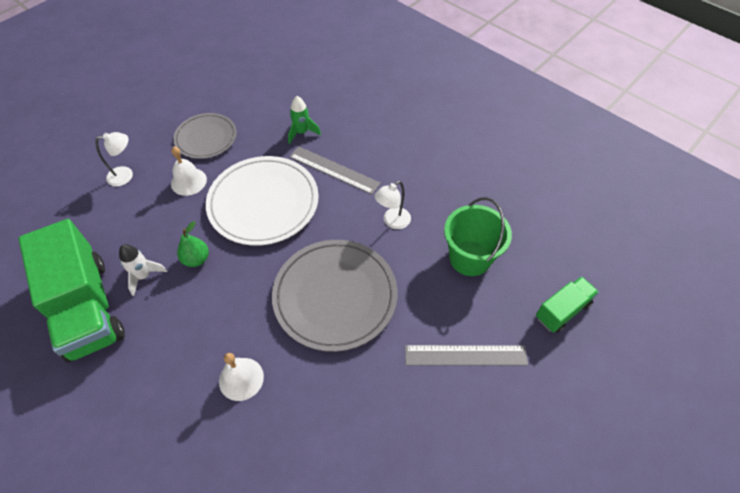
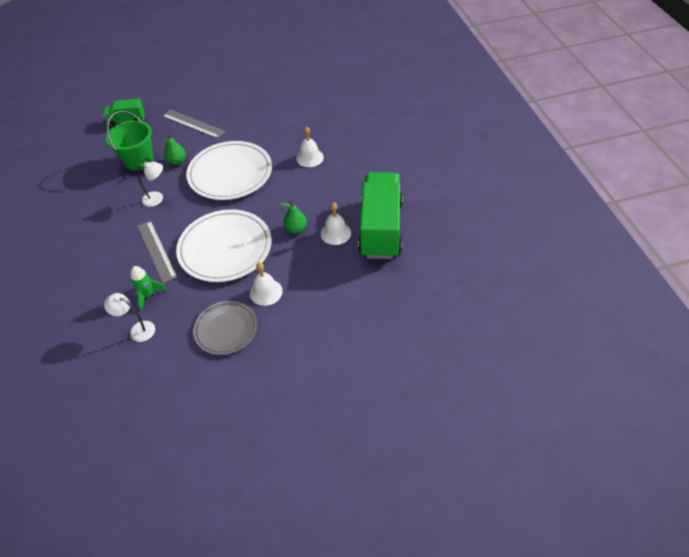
camera: 145 degrees left, 5 degrees down
(125, 175) = (312, 322): white lamp -> white lamp (137, 330)
(144, 276) = (335, 233): white rocket -> white bell
(335, 296) = (230, 173): grey plate -> white plate
(420, 280) = (177, 161): none -> green pear

